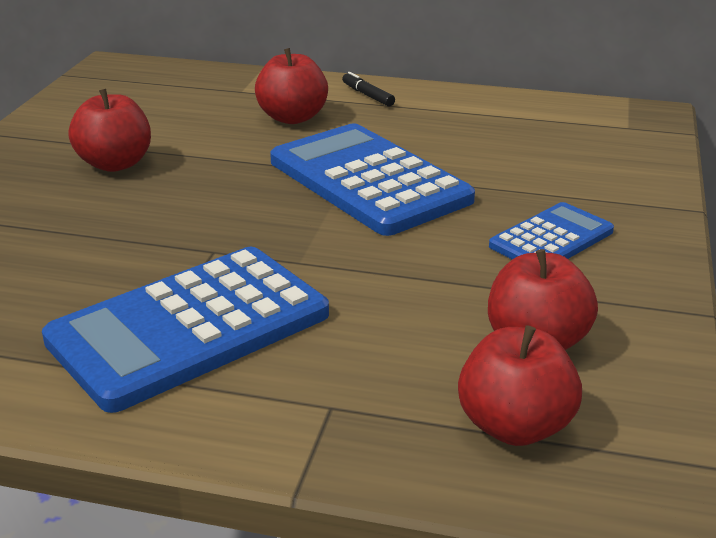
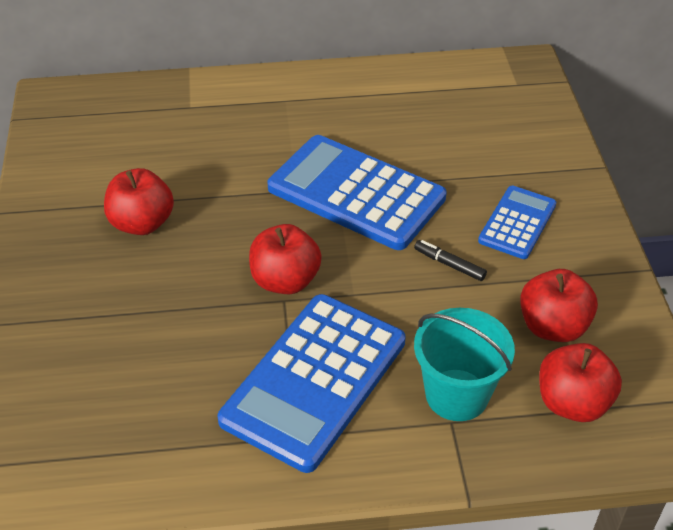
camera: 20 degrees left, 15 degrees up
(292, 118) = (254, 132): red apple -> red apple (285, 281)
(358, 381) = (456, 395): none -> turquoise bucket
(368, 95) = (299, 89): black marker -> black marker (449, 264)

